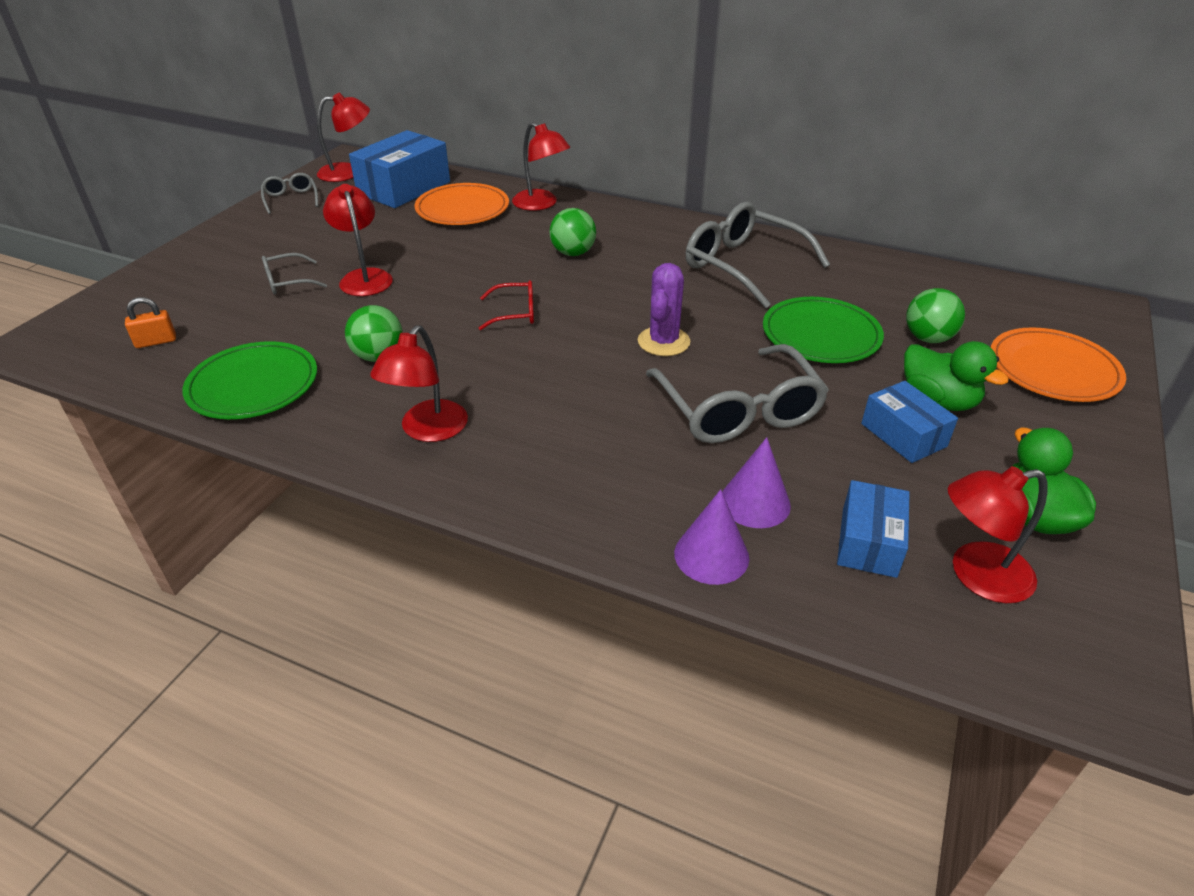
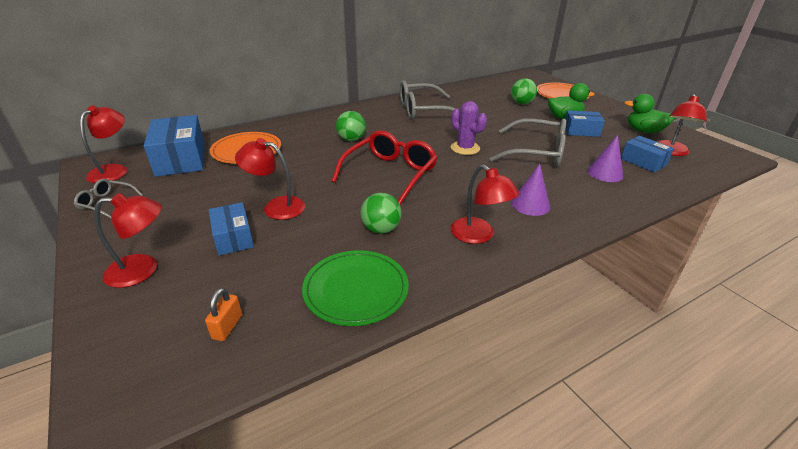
camera: 55 degrees left, 5 degrees down
(288, 282) = (233, 238): grey glasses -> blue box
(515, 313) = (390, 173): red glasses -> red glasses, size x2.01
(541, 204) = (284, 129): red lamp -> red lamp (143, 270)
(711, 555) = (635, 194): purple cone -> purple cone (530, 204)
(821, 335) = (497, 118): green plate -> none

